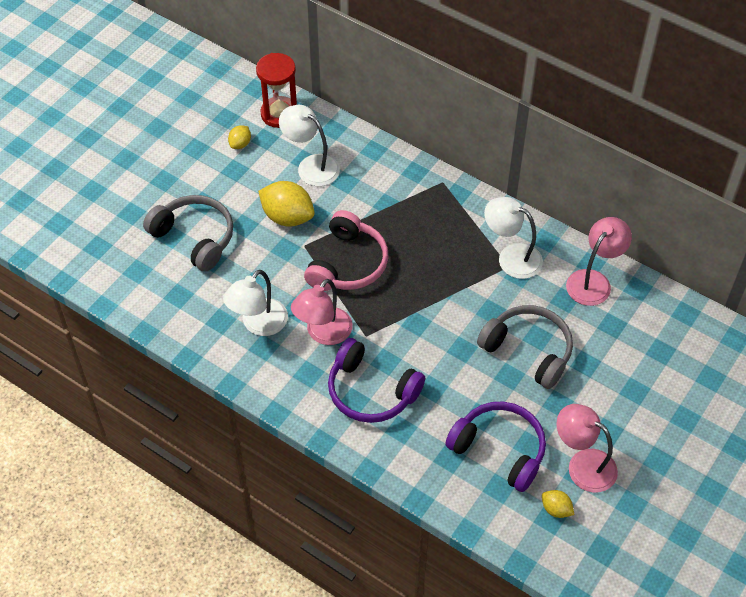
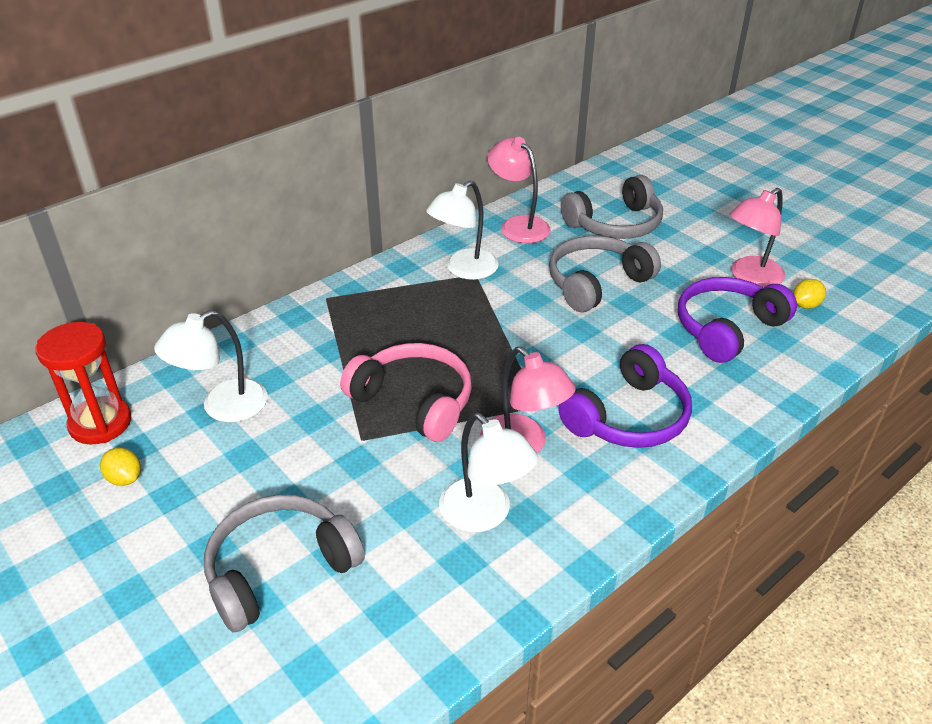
camera: 75 degrees left, 15 degrees down
(287, 217) = (301, 448): yellow lemon -> none
(627, 353) = (615, 224): none -> grey headphones

